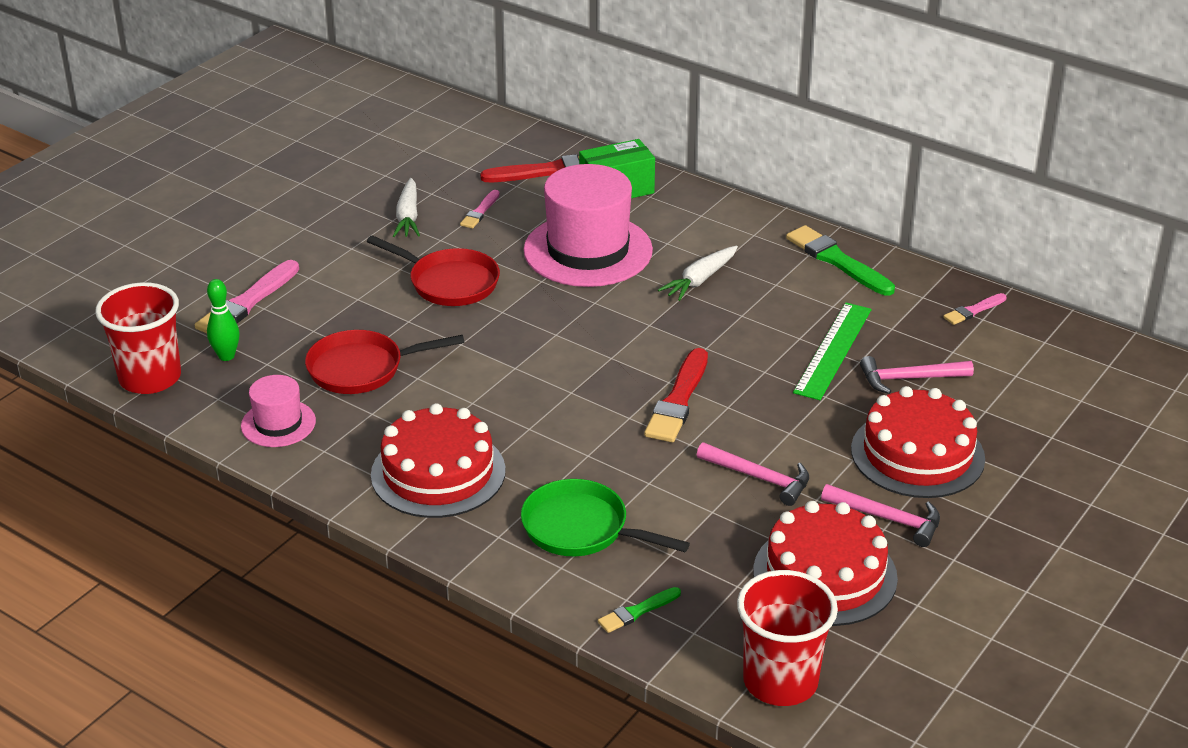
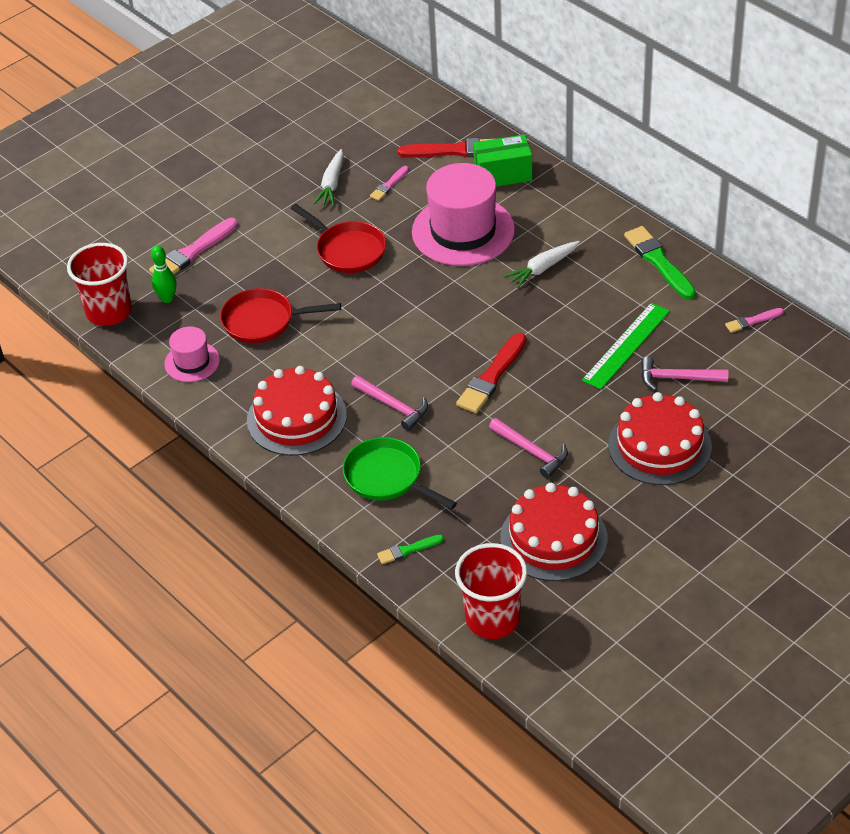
camera: 15 degrees right, 10 degrees up
(888, 519) = (617, 499): pink hammer -> pink hammer (393, 406)

